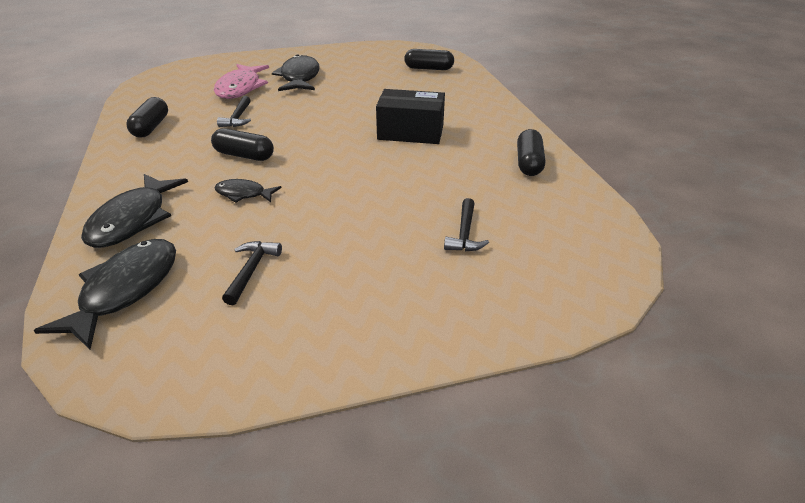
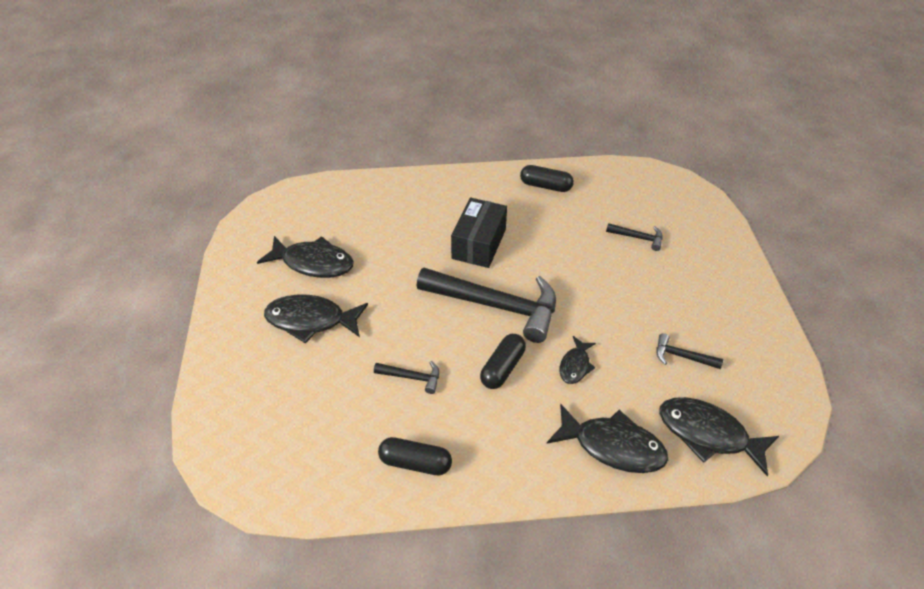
camera: 80 degrees left, 10 degrees up
(241, 88) = (324, 379): pink fish -> none
(324, 147) = (496, 306): none -> black hammer
(362, 71) = (313, 263): none -> black fish
(428, 68) = (329, 209): black capsule -> none

